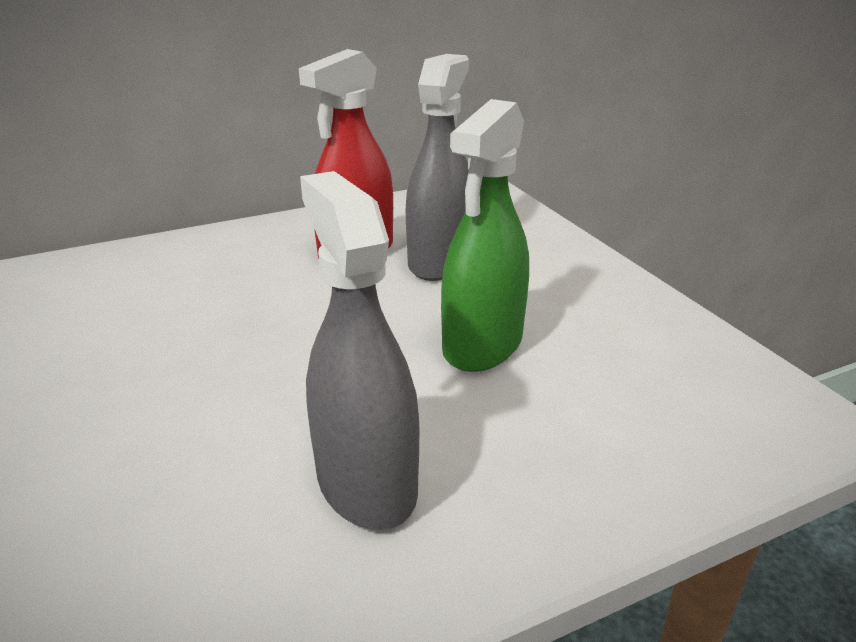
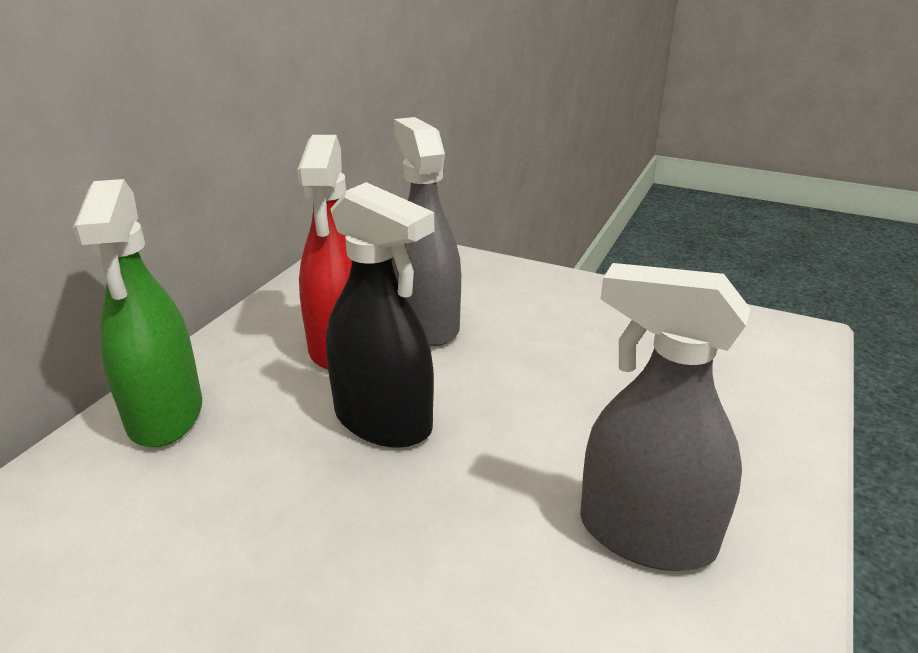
camera: 40 degrees left, 0 degrees up
(308, 311) = (383, 421): none -> black spray bottle
(482, 345) = (561, 380): green spray bottle -> green spray bottle (165, 415)

